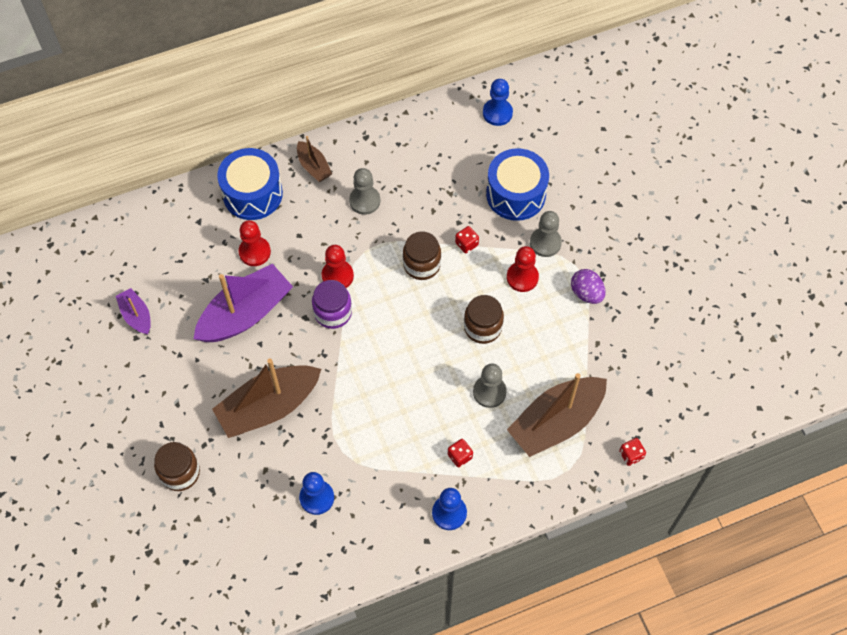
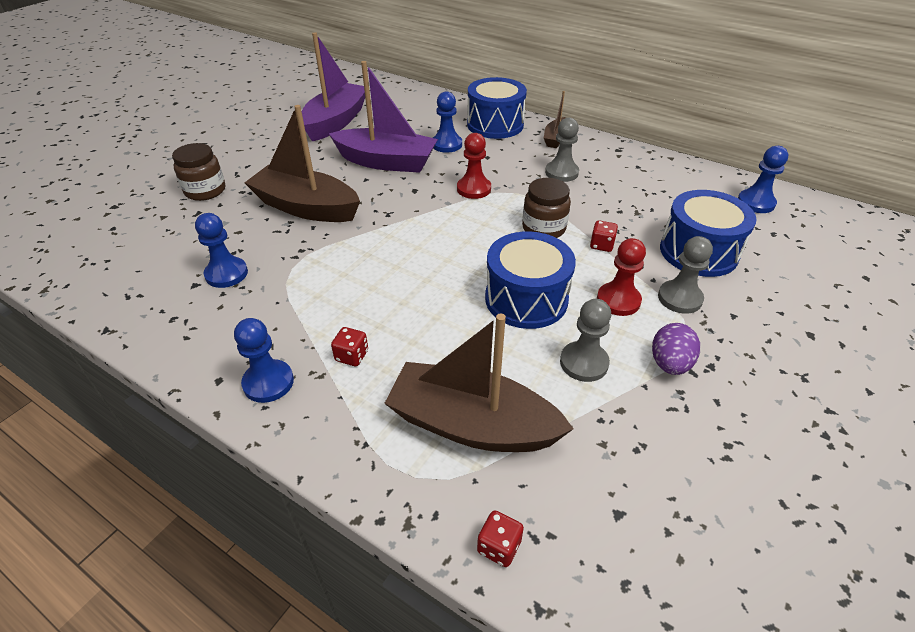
camera: 55 degrees right, 20 degrees down
(136, 315) = (336, 122): purple boat -> purple boat, size x1.99
(254, 252) = (446, 144): red pawn -> blue pawn
(333, 312) = (435, 201): purple jar -> none
(482, 327) = (526, 299): brown jar -> blue drum
(489, 392) = (455, 341): grey pawn -> grey pawn (584, 363)

